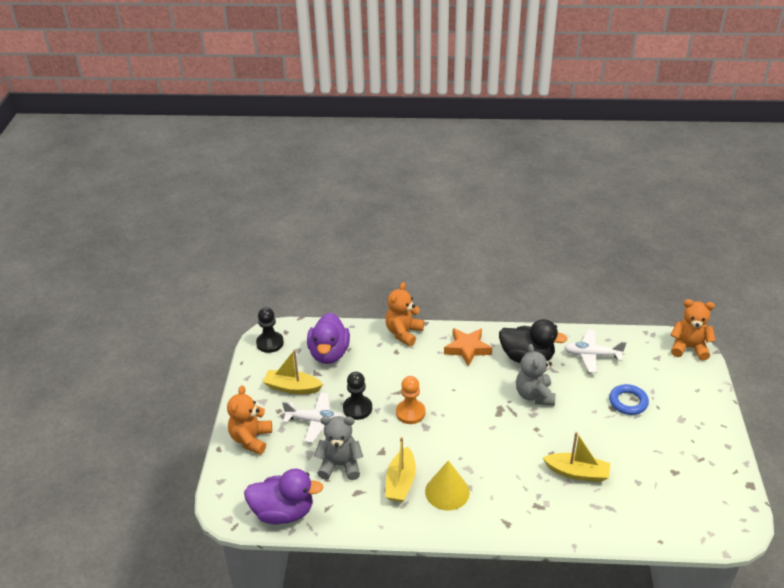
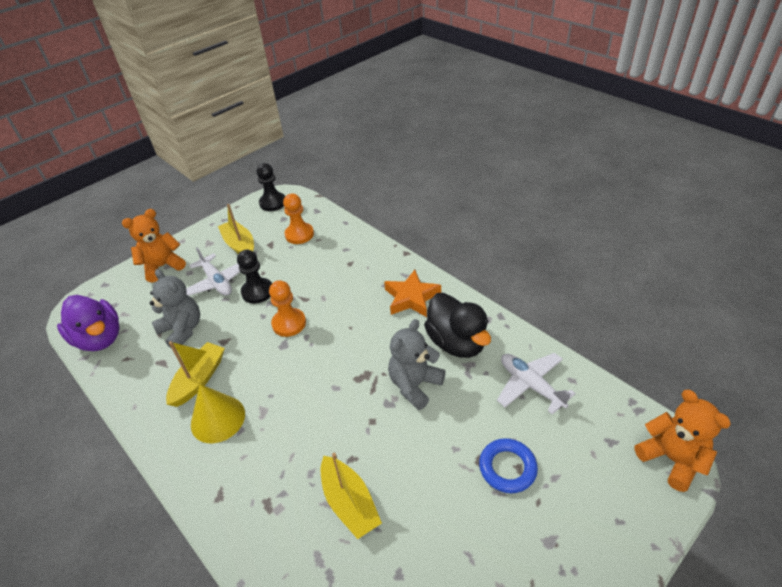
camera: 45 degrees right, 5 degrees up
(329, 353) = (299, 234): purple duck -> orange pawn
(400, 482) = (199, 379): yellow boat -> yellow boat turned 150 degrees clockwise
(403, 333) = (376, 251): orange teddy bear -> none

